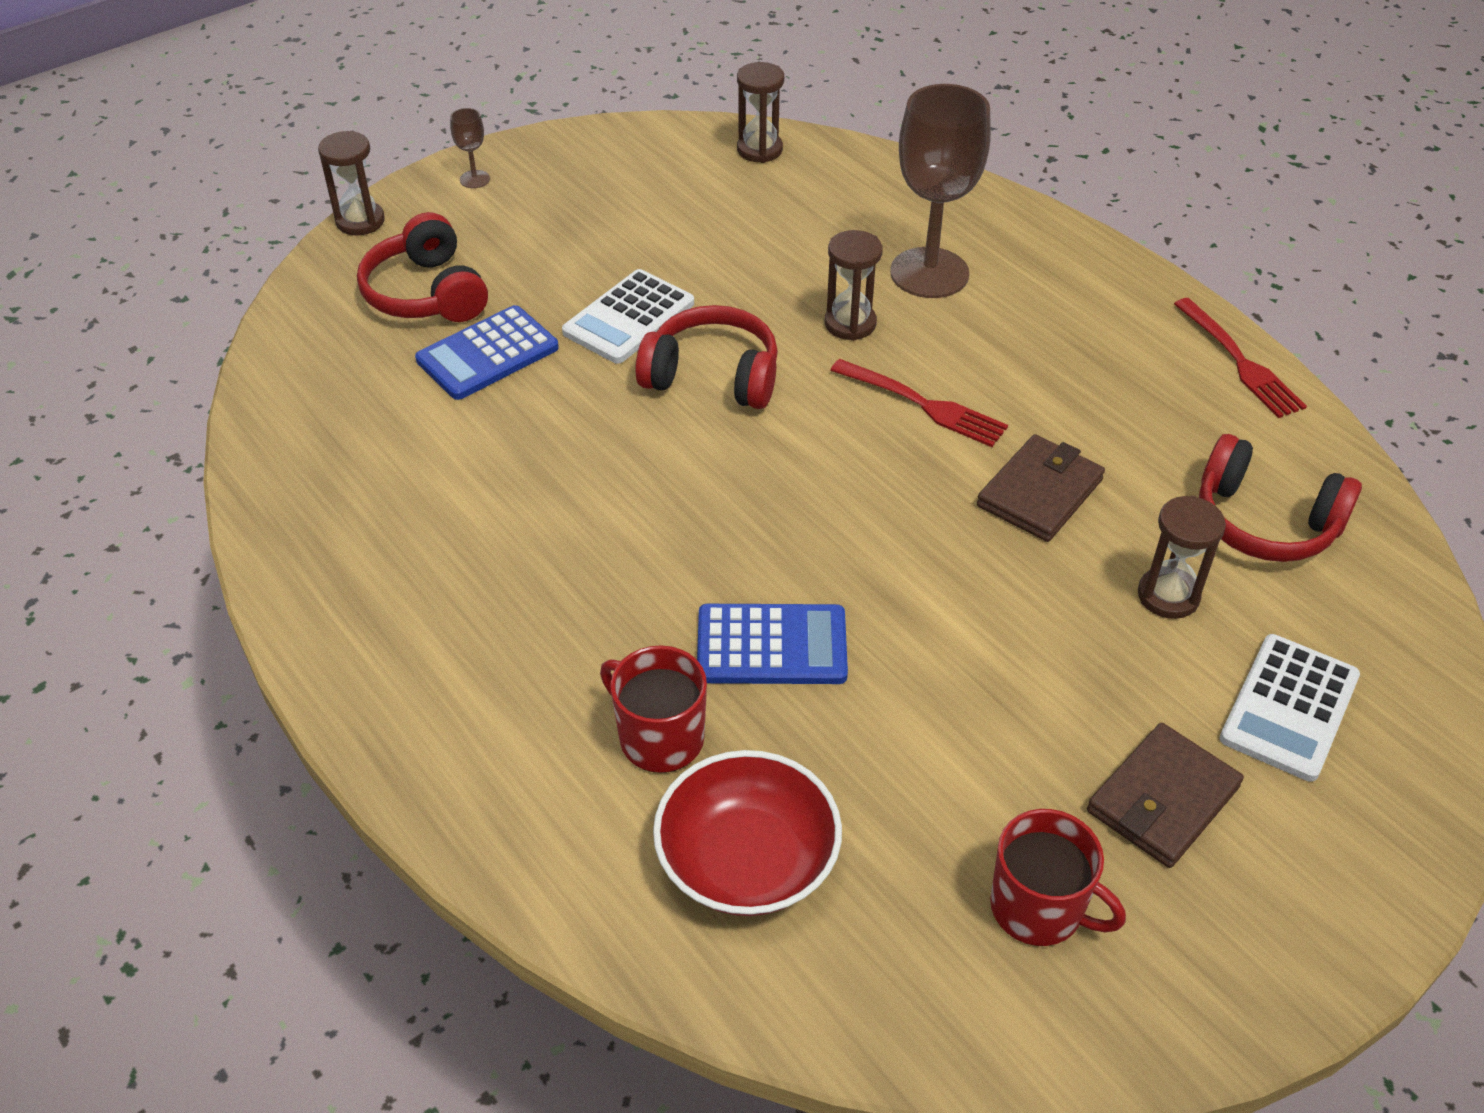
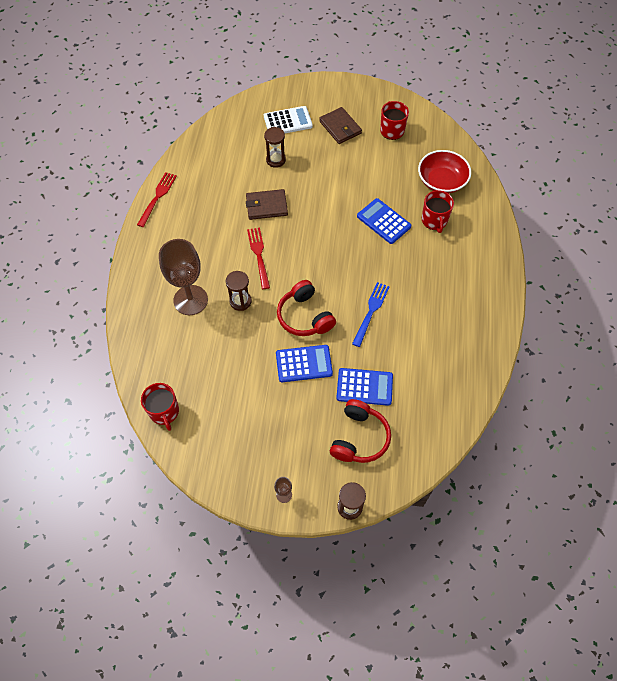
camera: 135 degrees left, 15 degrees up
(600, 463) = (371, 311): none -> blue fork
(628, 318) = (304, 364): white calculator -> blue calculator
(759, 150) = (164, 412): brown hourglass -> red mug
(1162, 799) = (340, 127): brown wallet -> brown wallet turned 60 degrees clockwise
(1264, 522) = (226, 157): red headphones -> none

